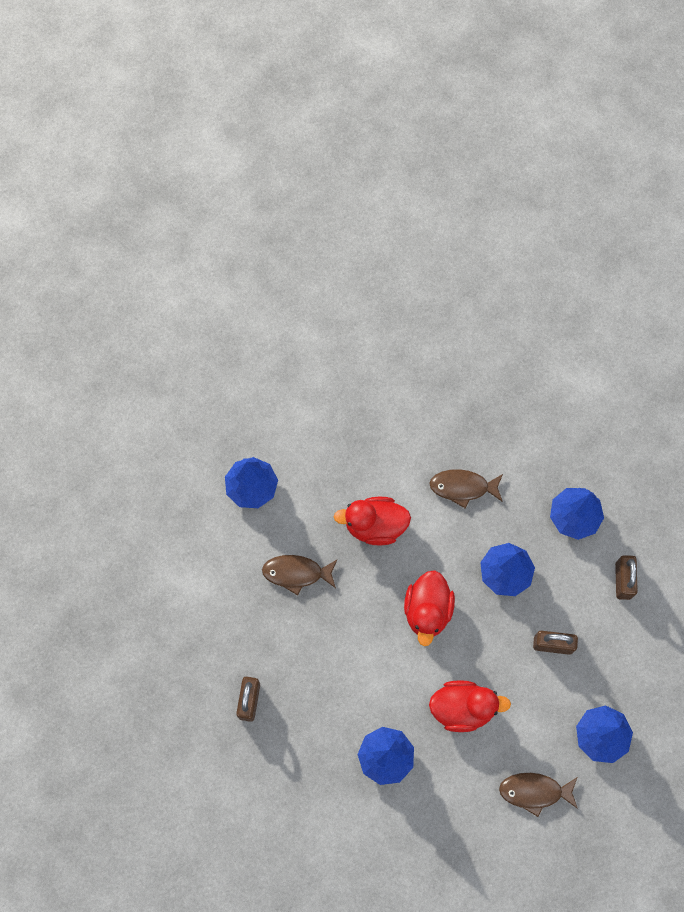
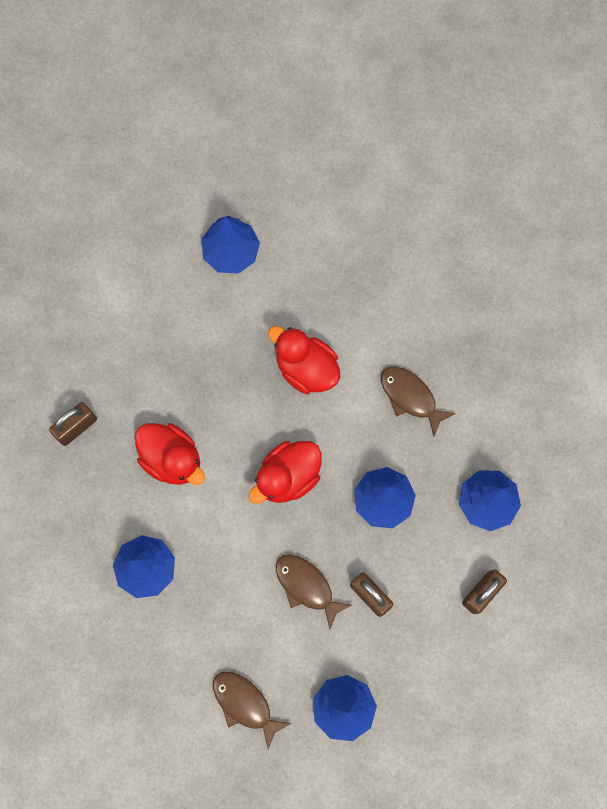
camera: 40 degrees right, 5 degrees up
(296, 573) = (206, 354): brown fish -> brown fish (307, 586)
(462, 708) = (246, 582): red duck -> red duck (172, 458)

